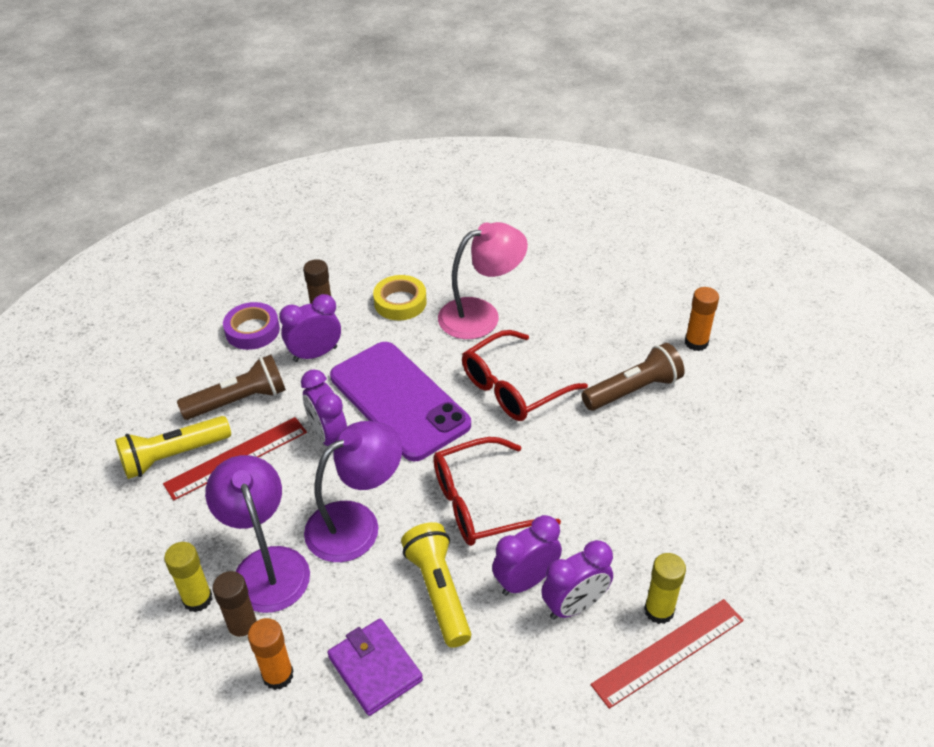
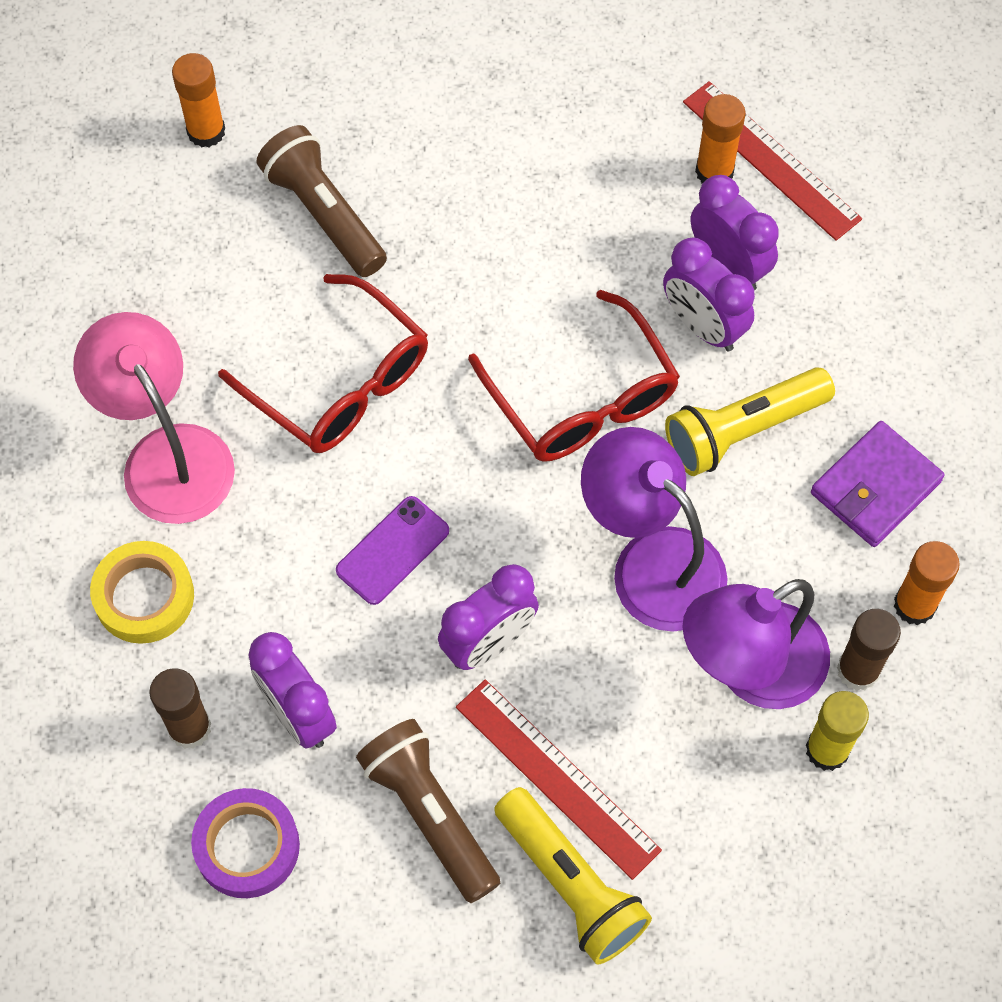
camera: 100 degrees left, 20 degrees up
(399, 400) = (393, 550): purple phone -> purple phone, size x0.44
(659, 610) = (714, 171): yellow glue stick -> orange glue stick

